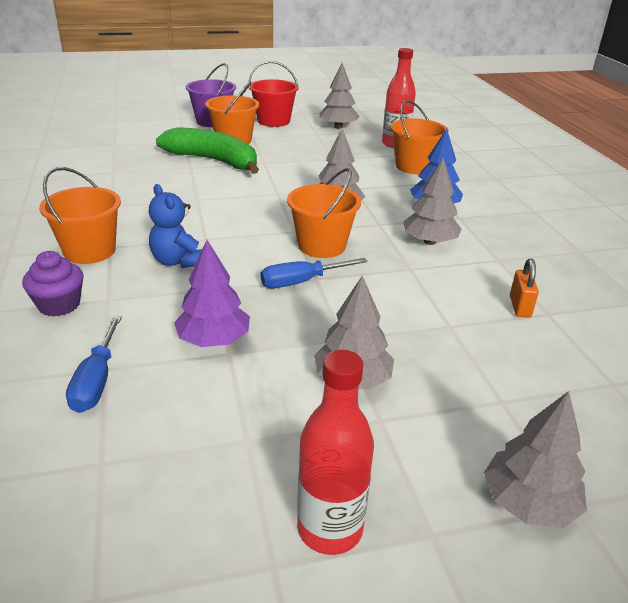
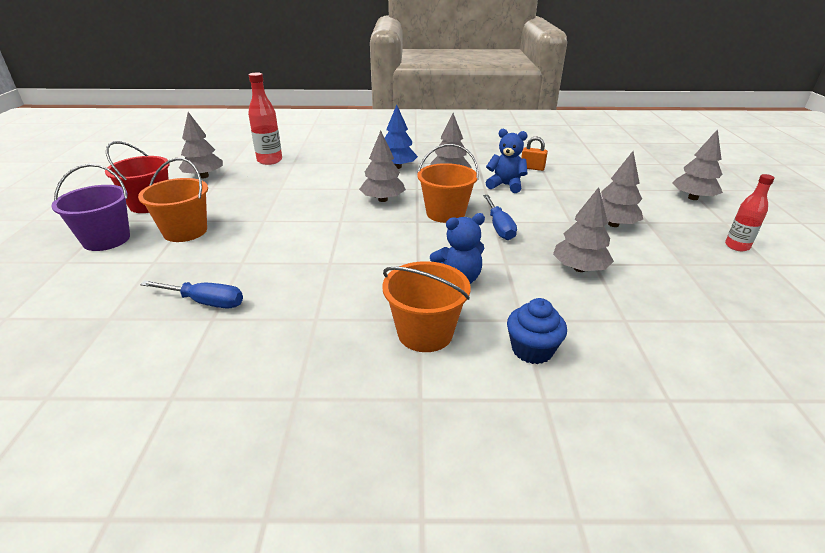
camera: 75 degrees left, 0 degrees up
(59, 305) = (532, 350): purple cupcake -> blue cupcake
(97, 380) = (641, 324): blue screwdriver -> blue screwdriver (205, 302)
(213, 161) = (235, 247): green banana -> none
(213, 340) = (579, 269): purple tree -> grey tree
(330, 529) = (737, 246): red bottle -> red bottle, size x0.66
(414, 166) = (322, 161): orange bucket -> none
(433, 284) = (505, 185): none -> blue teddy bear

